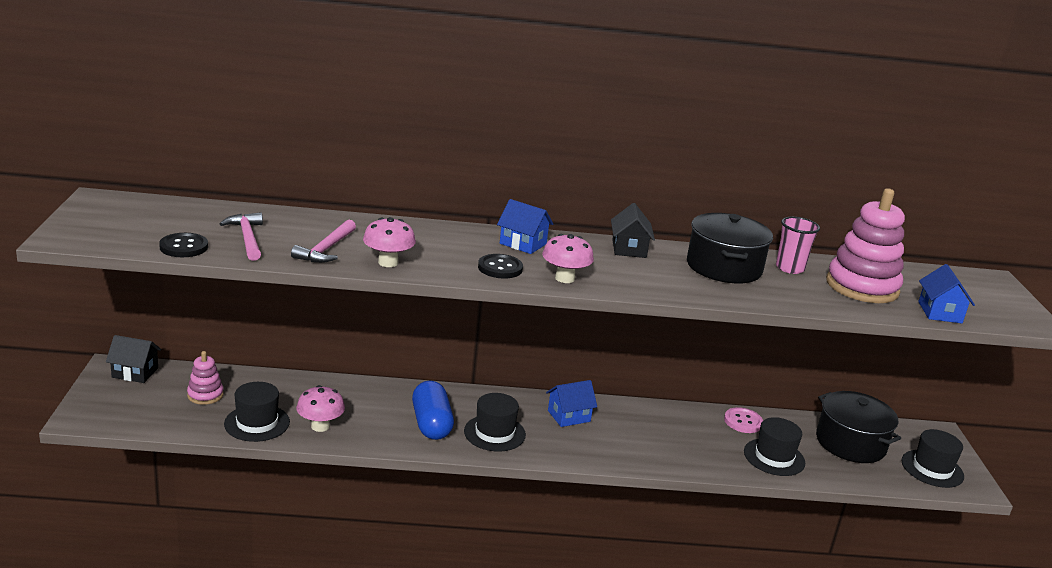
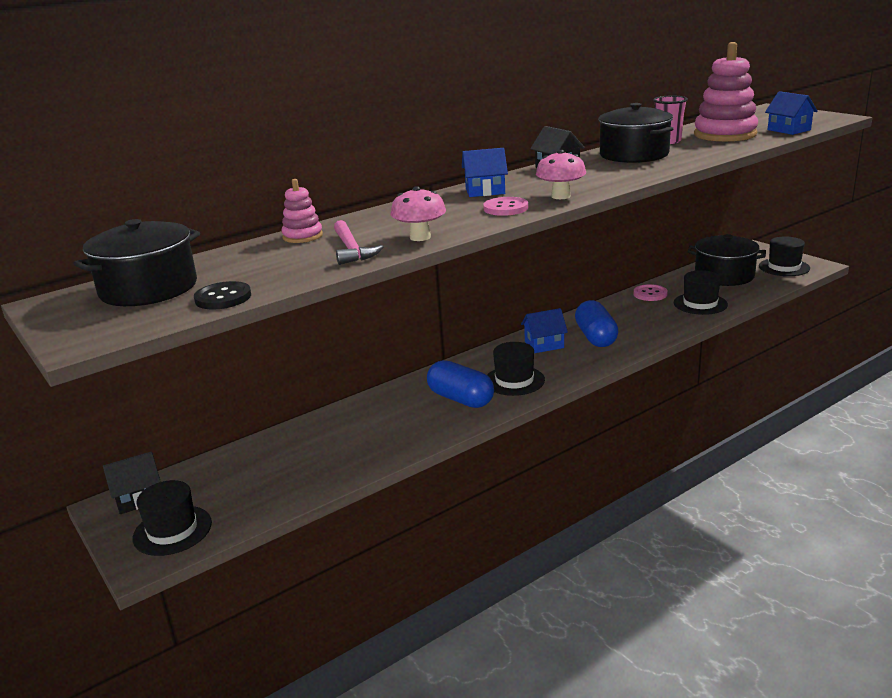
camera: 30 degrees left, 0 degrees up
(163, 216) = (148, 288): none -> black pot
(205, 395) = (238, 478): pink stacking toy -> pink stacking toy (302, 236)
(247, 238) = (266, 270): pink hammer -> none
(257, 423) = (321, 473): black hat -> black hat (172, 530)
(320, 426) = (378, 446): pink mushroom -> none
(500, 268) = (505, 208): black button -> pink button
(569, 416) = (544, 345): blue house -> blue house turned 45 degrees clockwise
(622, 434) = (596, 337): none -> blue capsule

